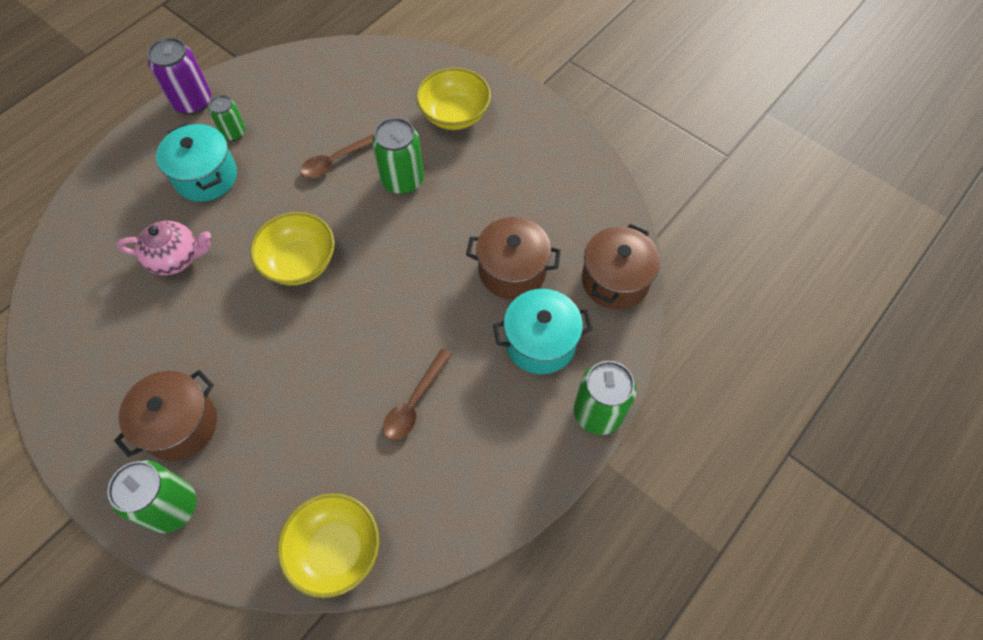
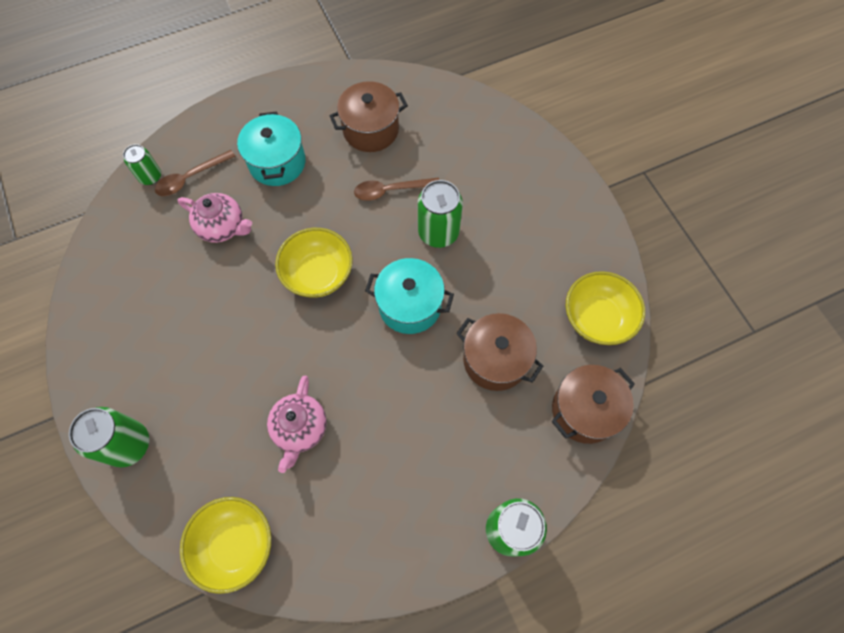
camera: 25 degrees right, 5 degrees up
(180, 425) = (164, 376): brown pot -> brown pot (371, 130)
(193, 102) = (296, 88): purple can -> none
(234, 133) = (317, 130): green can -> green can (150, 176)
(350, 412) = (300, 428): none -> pink teapot
(414, 402) = (356, 444): brown spoon -> brown spoon (190, 178)
(454, 115) = (512, 187): yellow bowl -> yellow bowl (597, 318)
(540, 342) = (488, 439): turquoise pot -> turquoise pot (410, 305)

